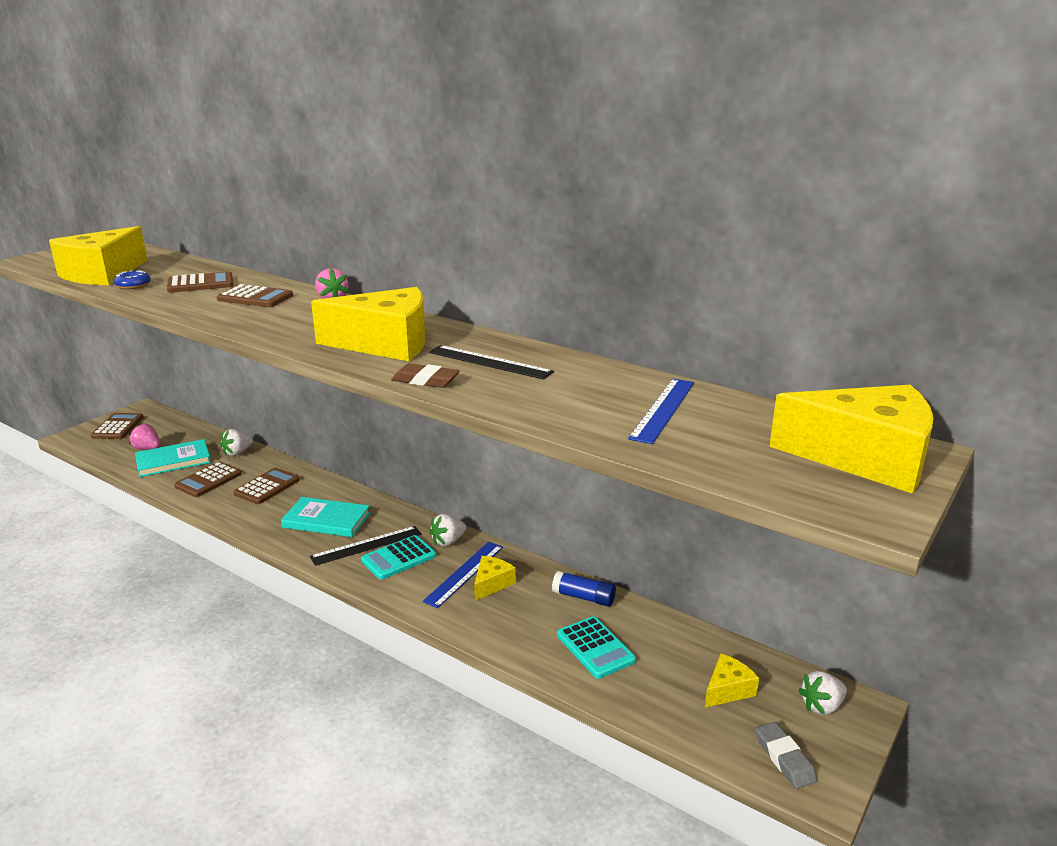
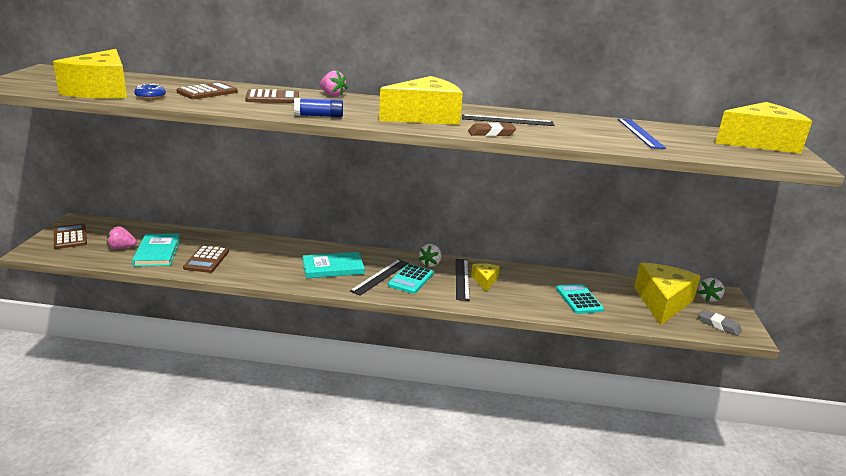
camera: 30 degrees left, 0 degrees up
(173, 461) = (157, 252): turquoise book -> turquoise book turned 45 degrees counterclockwise
(237, 453) = (206, 238): white strawberry -> none
(267, 487) = (261, 256): brown calculator -> none
(464, 573) = (462, 279): blue ruler -> black ruler
(583, 597) = (543, 276): blue glue stick -> blue glue stick (319, 116)
(595, 648) = (579, 299): turquoise calculator -> turquoise calculator turned 135 degrees counterclockwise
(727, 690) = (662, 302): yellow cheese -> yellow cheese, size x2.09

